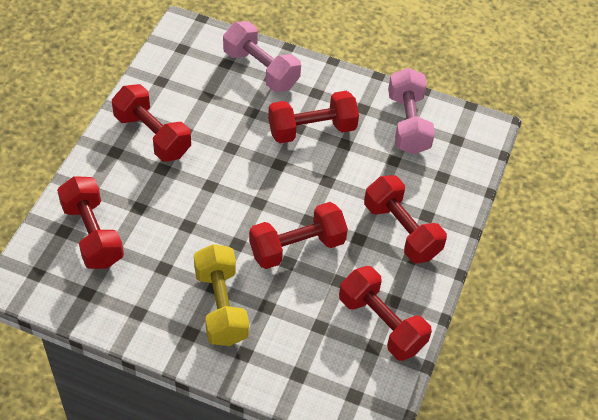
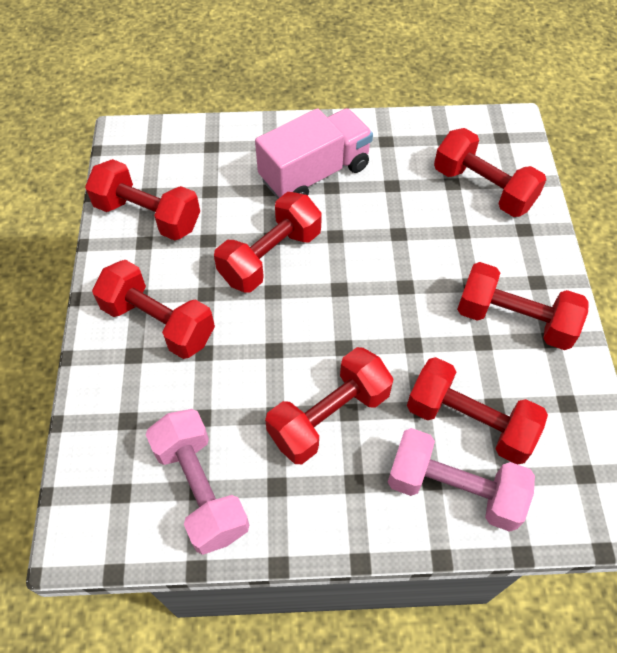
camera: 160 degrees right, 5 degrees up
(221, 306) = (314, 173): yellow dumbbell -> pink truck
(227, 94) = (469, 422): none -> red dumbbell

